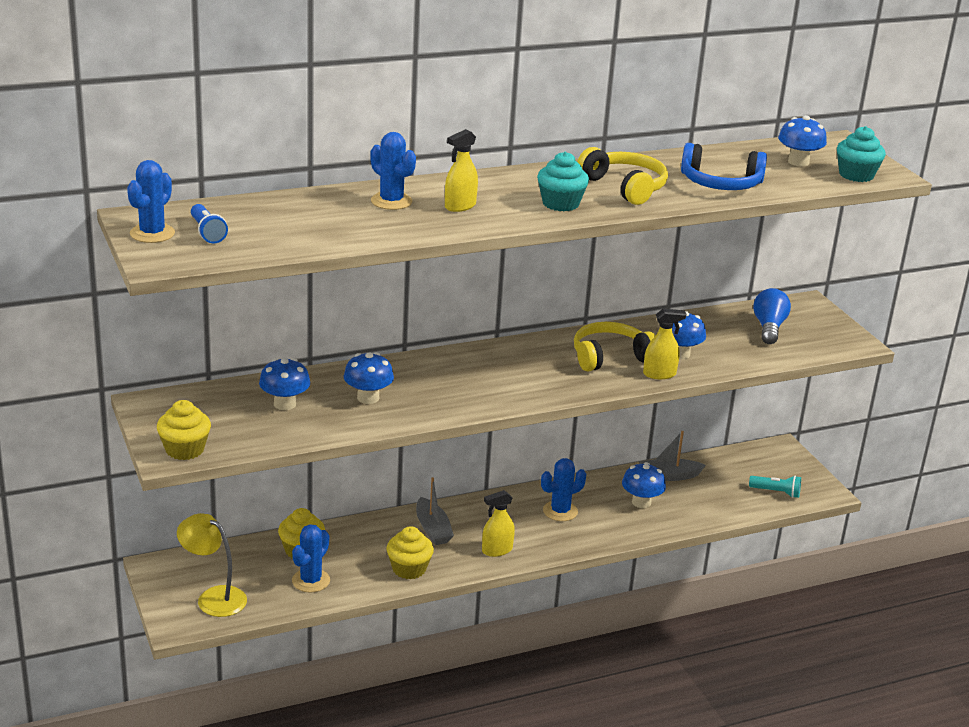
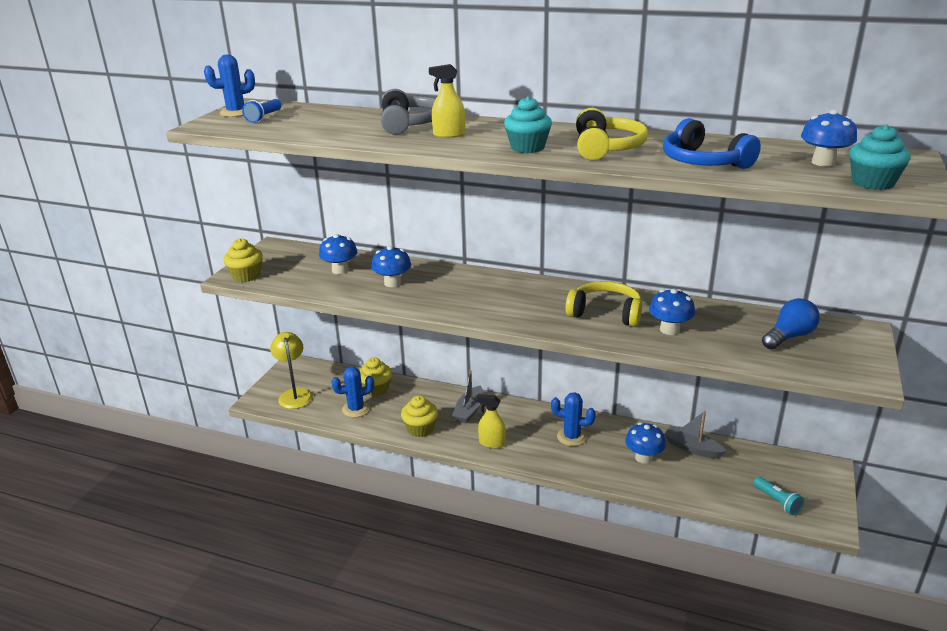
camera: 45 degrees right, 0 degrees up
(391, 201) = (409, 124): blue cactus -> grey headphones
(659, 374) = (627, 338): yellow spray bottle -> none

